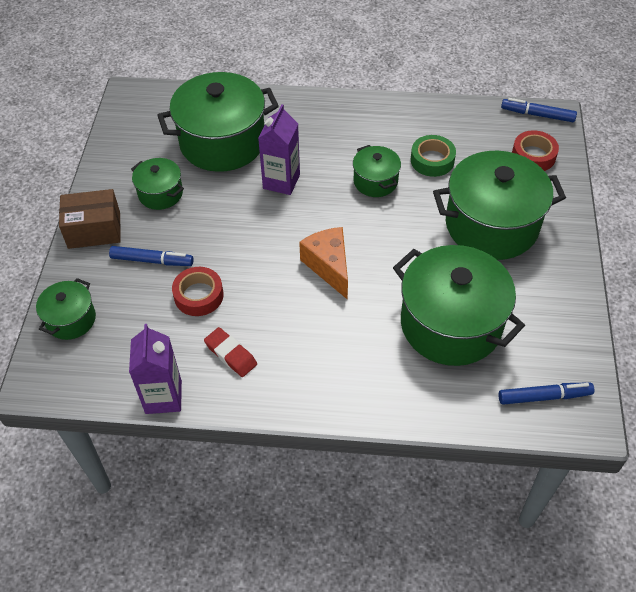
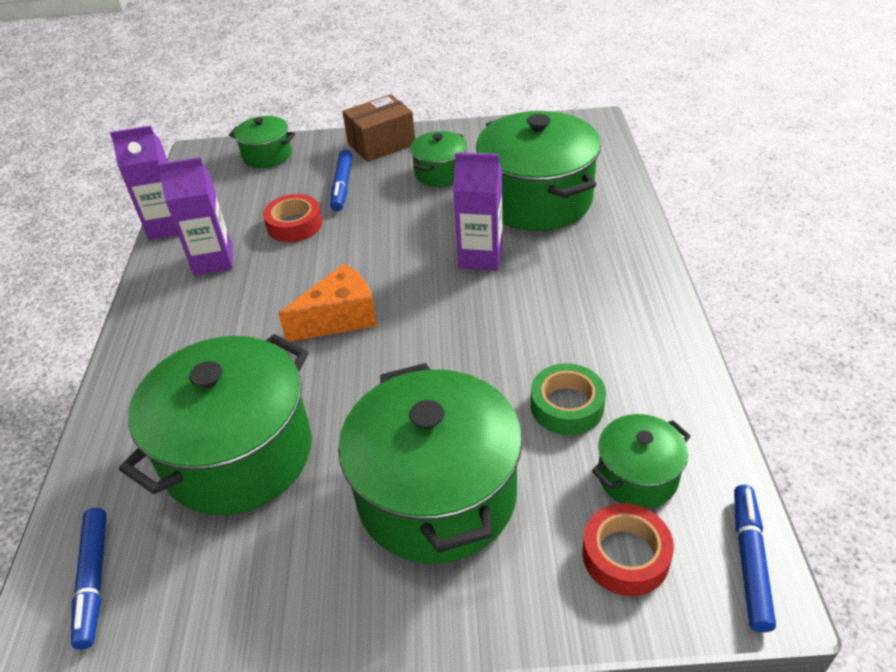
camera: 85 degrees right, 10 degrees down
(94, 230) = (381, 144): brown box -> brown box turned 75 degrees clockwise
(231, 354) = (213, 260): red eraser -> purple carton
(375, 181) = (503, 345): green pot -> green pot (637, 476)

